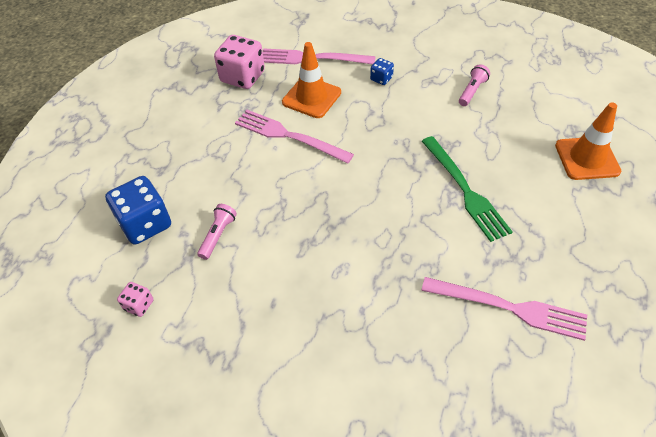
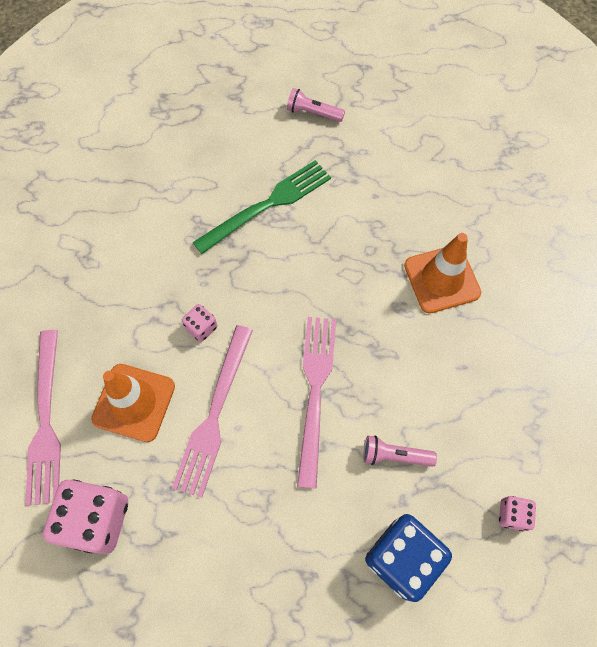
camera: 105 degrees left, 15 degrees up
(358, 136) = (201, 327): none -> pink dice
(381, 79) = (86, 318): blue dice -> none
(472, 91) = (103, 209): pink flashlight -> pink flashlight (313, 113)
(509, 308) = (401, 160): pink fork -> pink fork (315, 391)
(587, 158) = (200, 100): orange traffic cone -> orange traffic cone (441, 279)

